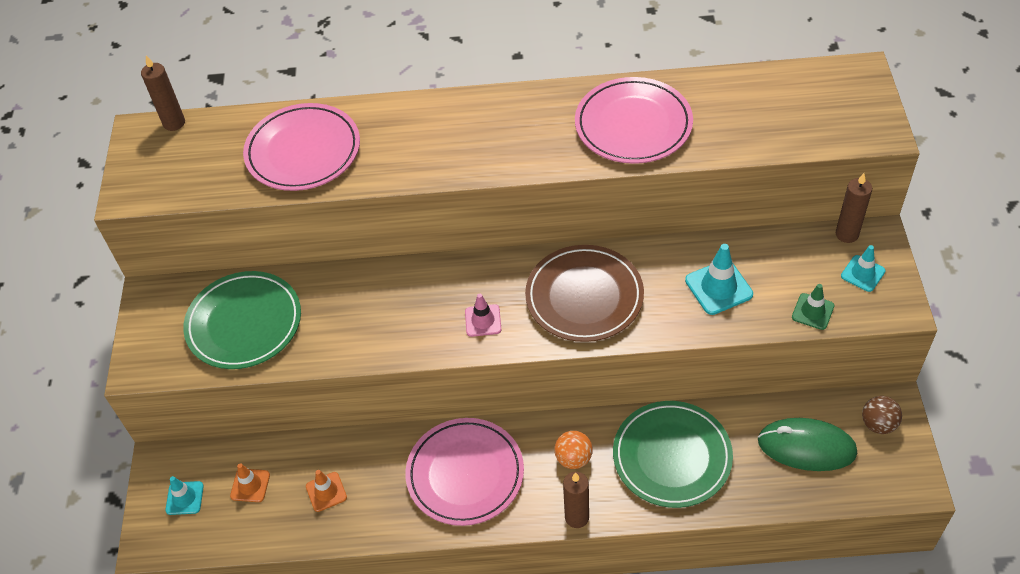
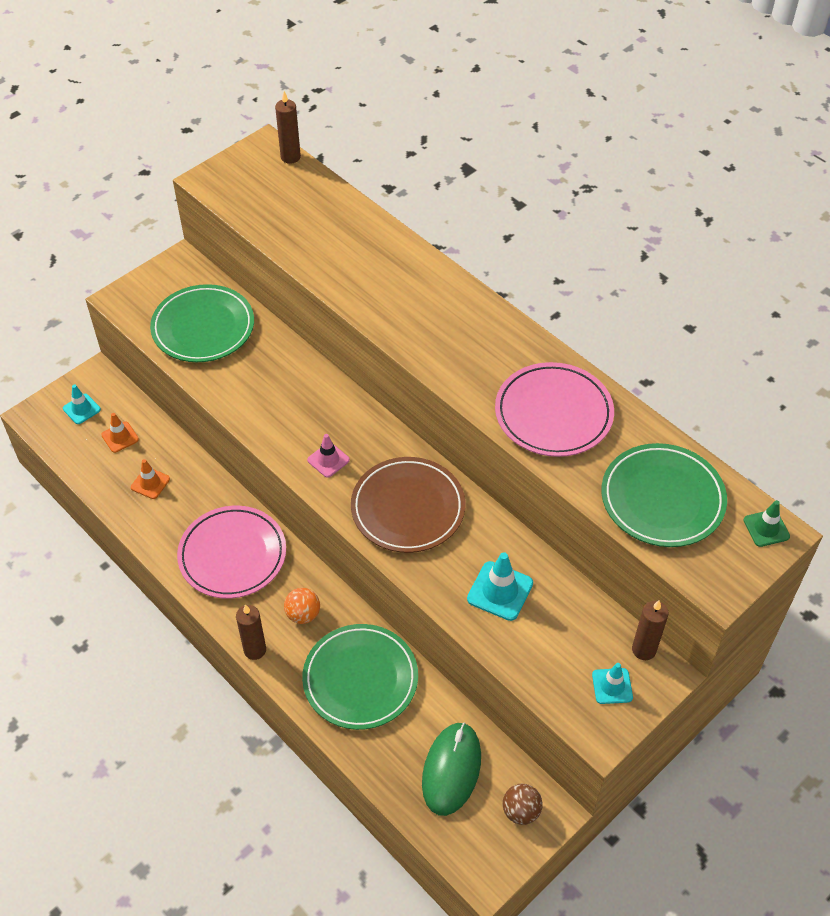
camera: 45 degrees right, 0 degrees up
(303, 151) = (332, 241): pink plate -> none
(774, 114) = (662, 499): none -> green plate
(806, 447) = (451, 770): green mouse -> green mouse turned 45 degrees clockwise
(812, 311) = (537, 672): green traffic cone -> green traffic cone (766, 528)

